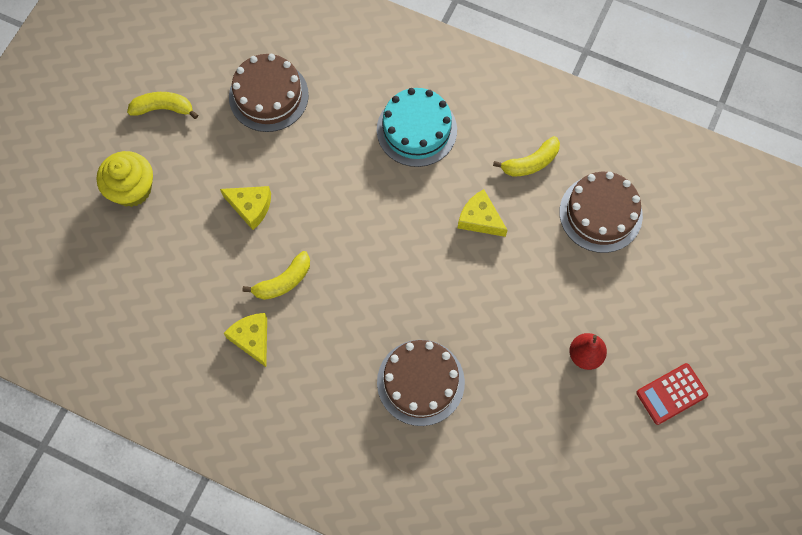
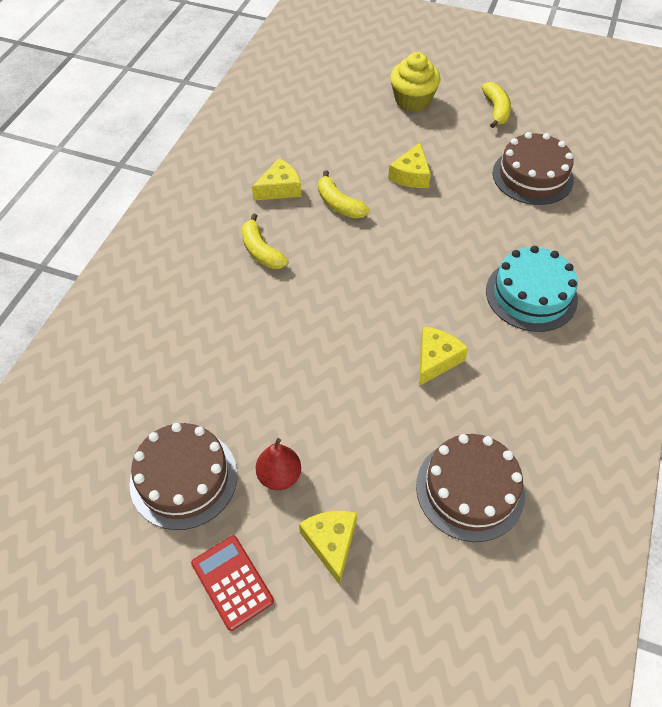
camera: 85 degrees right, 15 degrees down
(420, 382) = (241, 317): brown cake -> brown cake (184, 478)
(530, 163) = (520, 407): yellow banana -> yellow banana (261, 251)
(642, 319) = (331, 543): none -> yellow cheese

